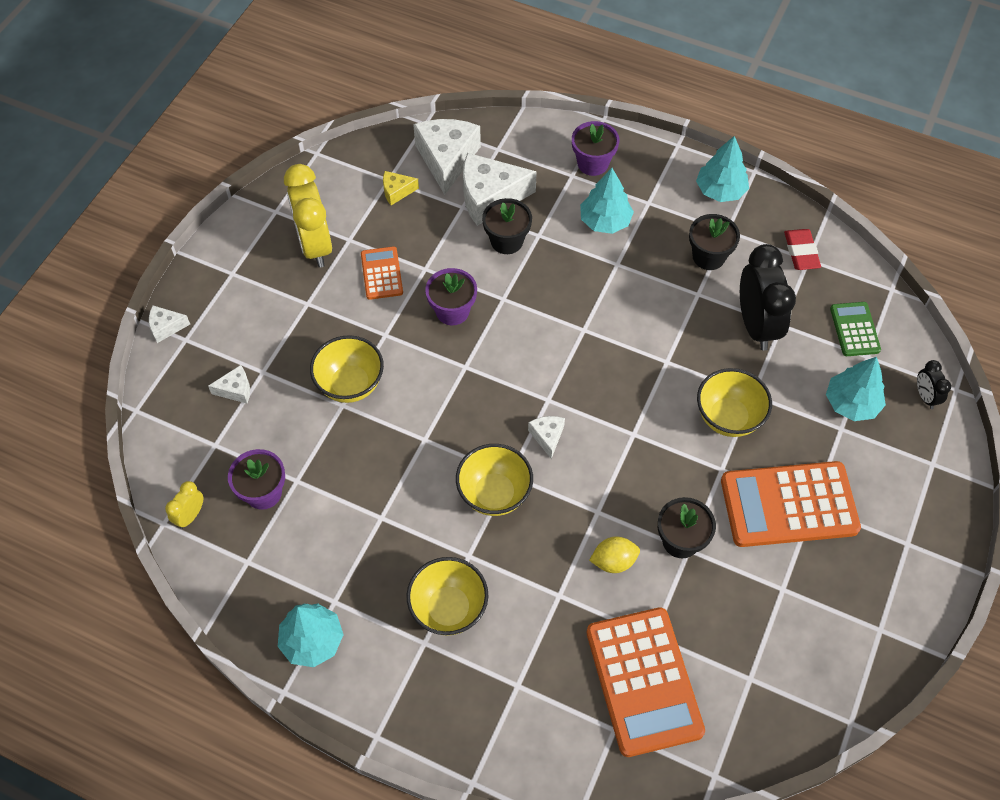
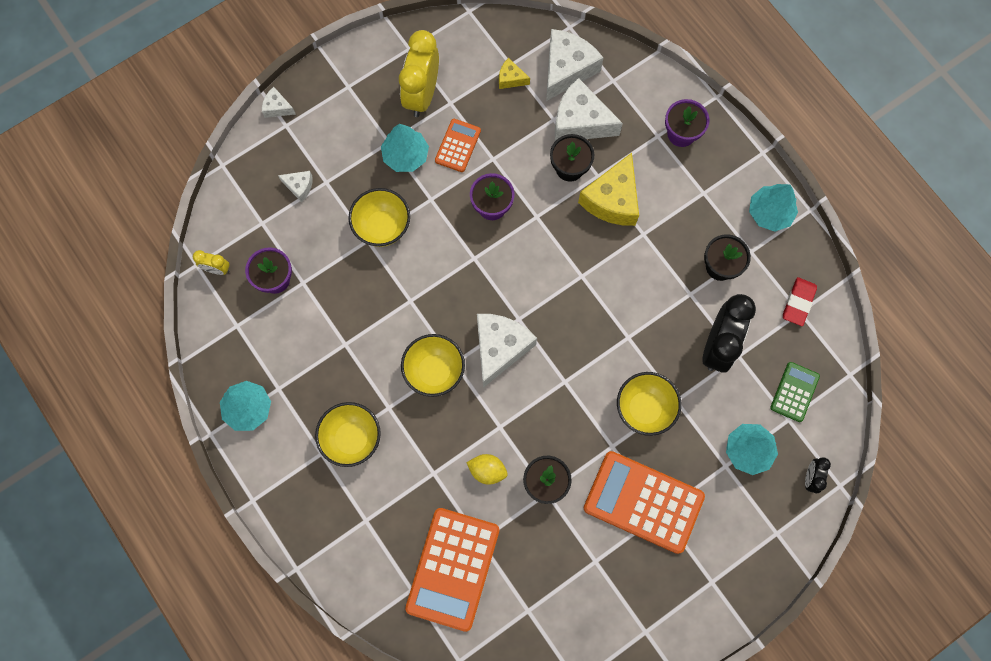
camera: 30 degrees right, 15 degrees up
(190, 516) = (217, 269): yellow clock -> yellow clock turned 135 degrees counterclockwise
(547, 436) = (500, 348): white cheese -> white cheese, size x2.07
(567, 248) = (612, 199): none -> yellow cheese
(605, 221) = (657, 191): turquoise tree -> turquoise tree (405, 156)

